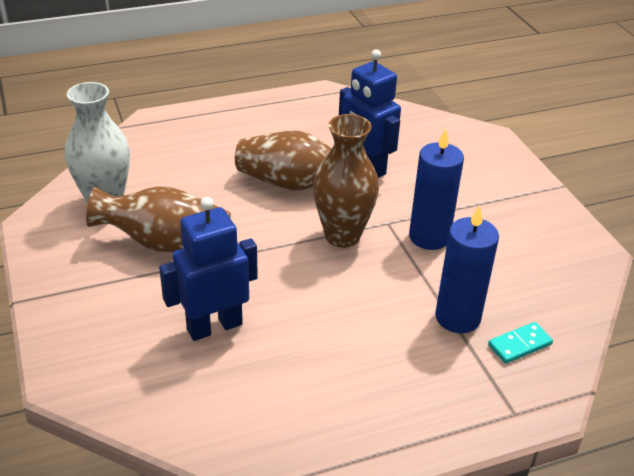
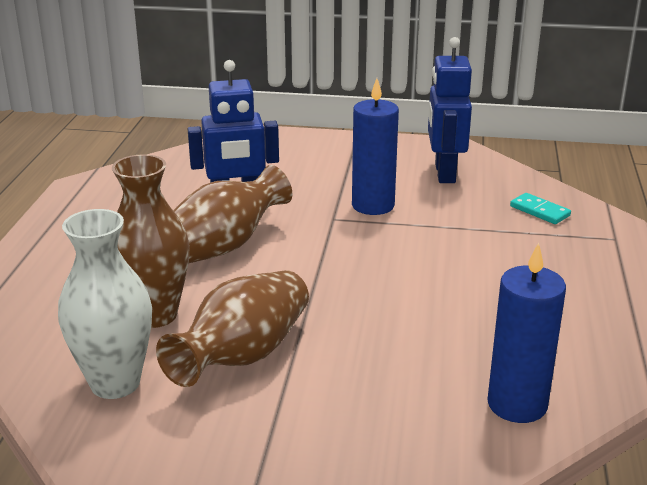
camera: 60 degrees left, 10 degrees down
(214, 326) = (411, 357): blue robot -> blue robot (444, 173)
(342, 236) = (332, 246): brown vase -> brown vase (155, 315)
(457, 317) = (489, 226): blue candle -> blue candle (517, 404)
(519, 345) = (539, 211): turquoise domino -> turquoise domino turned 45 degrees counterclockwise

